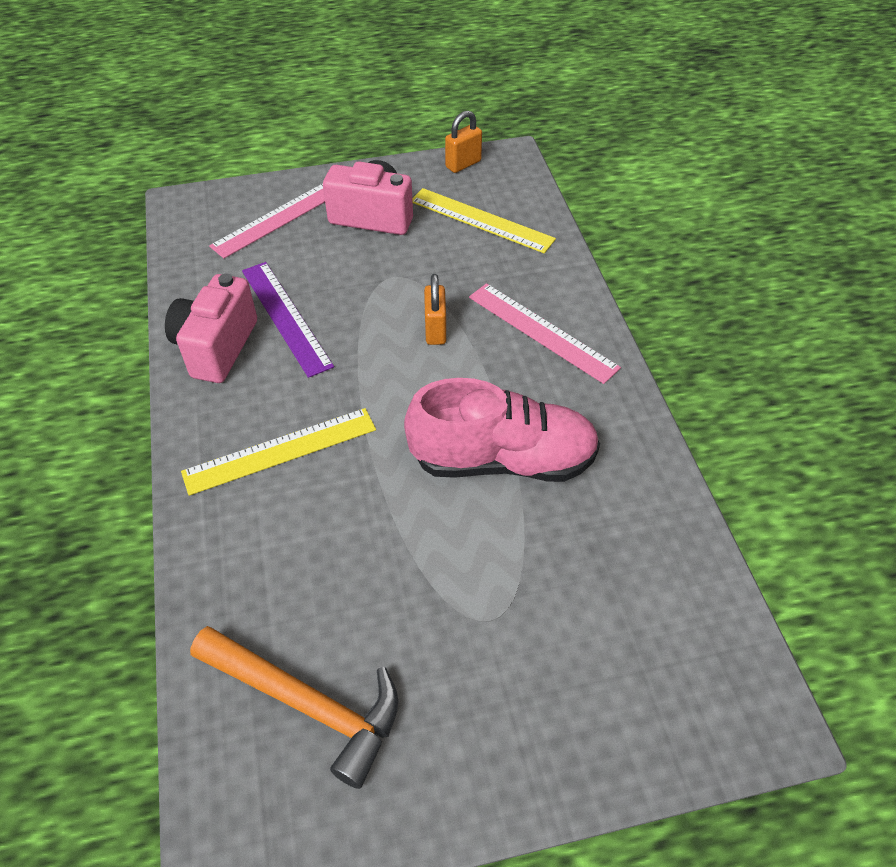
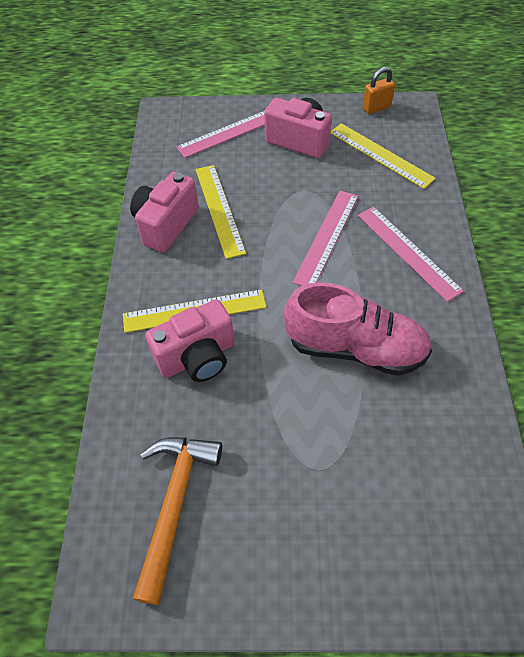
camera: 15 degrees right, 5 degrees up
(285, 317) = (219, 209): purple ruler -> yellow ruler
(297, 509) = (197, 357): none -> pink camera
(308, 704) = (174, 503): orange hammer -> orange hammer turned 120 degrees counterclockwise
(435, 330) = (326, 237): orange padlock -> pink ruler

